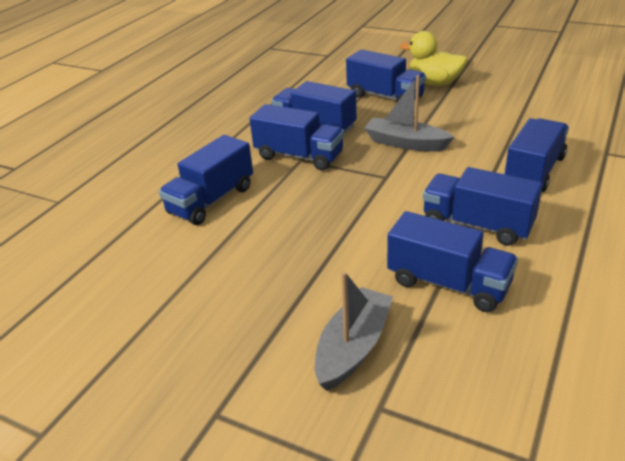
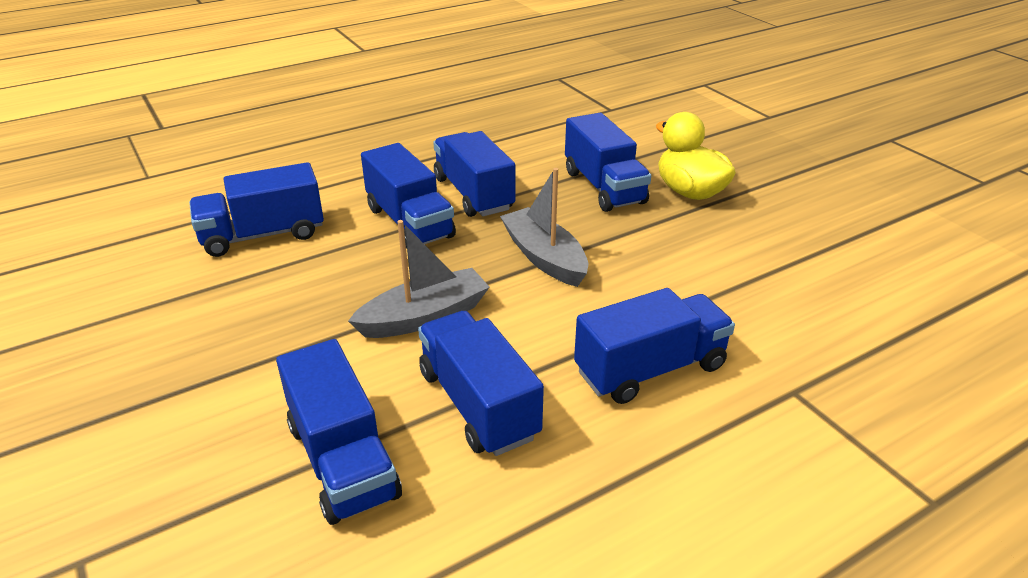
camera: 30 degrees right, 0 degrees up
(353, 347) = (152, 475): grey boat -> grey boat (424, 317)

